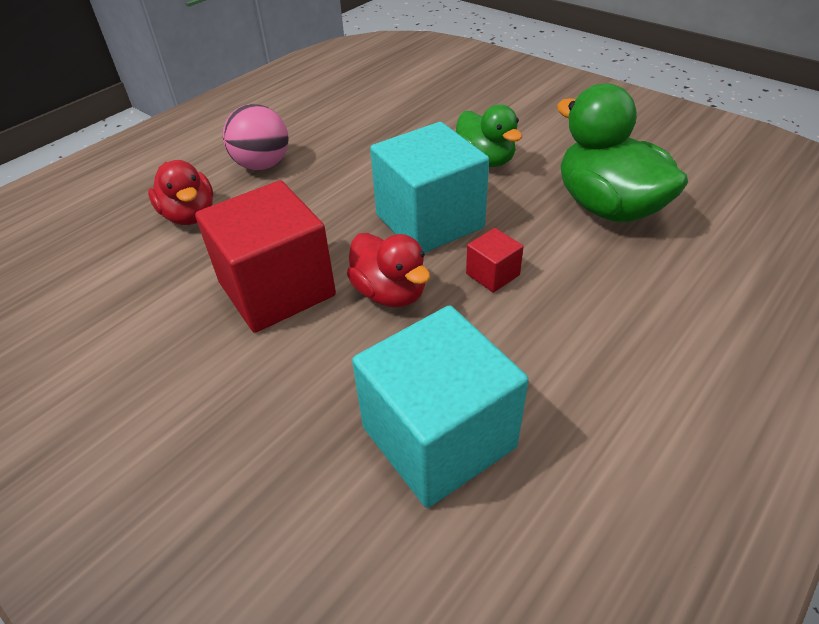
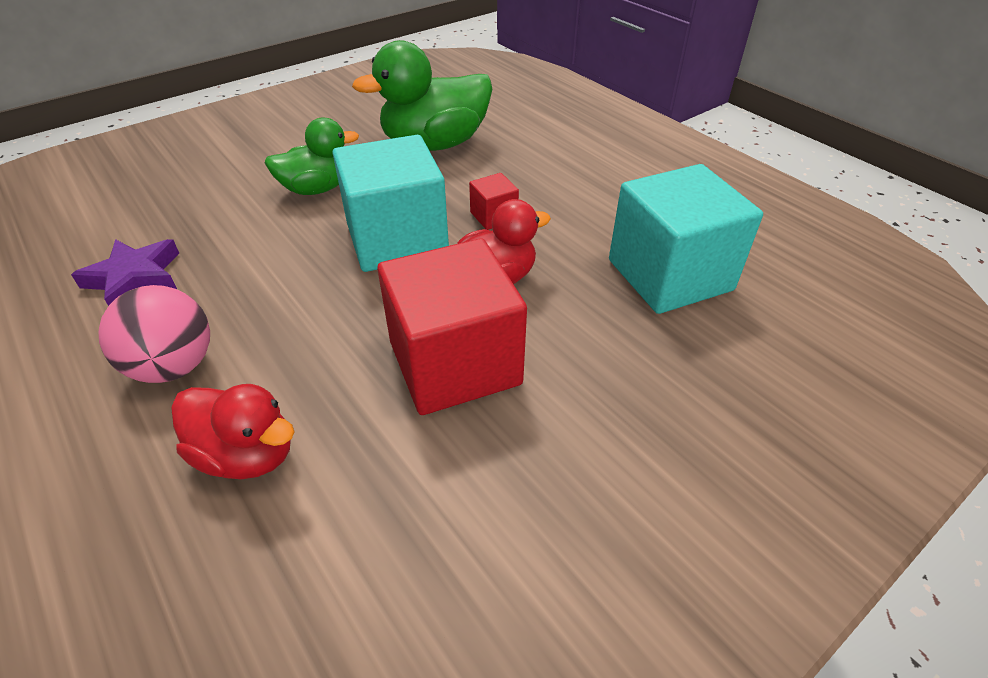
camera: 80 degrees left, 0 degrees up
(190, 215) = (247, 454): red duck -> red duck turned 45 degrees clockwise
(343, 122) = (134, 278): none -> purple star

